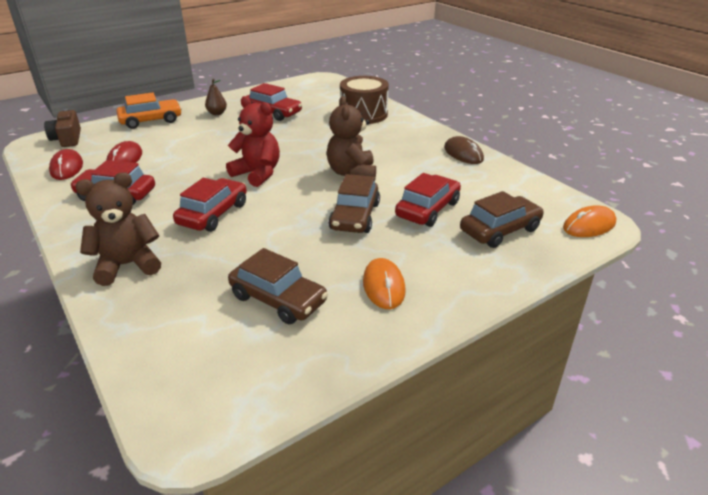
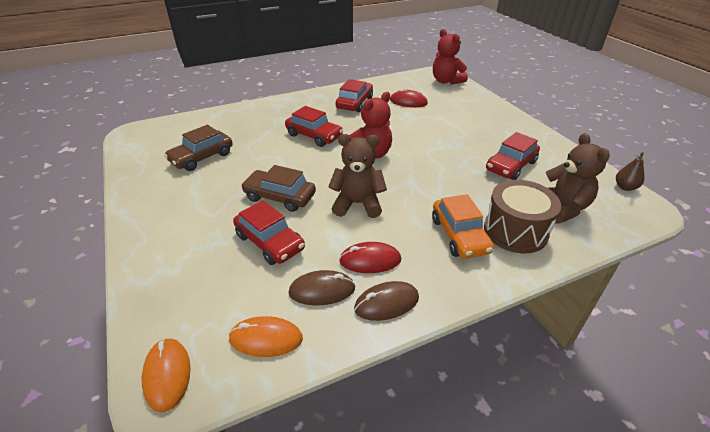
camera: 100 degrees right, 5 degrees up
(67, 139) = (446, 81): brown camera -> red teddy bear
(67, 168) = (399, 85): red mouse -> red mouse (370, 260)
(127, 265) = (269, 112): brown teddy bear -> brown teddy bear (562, 208)
(151, 121) = (482, 107): orange car -> orange car (459, 235)
(217, 113) = (503, 135): brown pear -> brown pear (625, 187)
(383, 286) = (182, 199): orange mouse -> orange mouse (266, 339)
(468, 177) = (322, 290): none -> brown mouse
(500, 230) = (207, 286): brown car -> none

